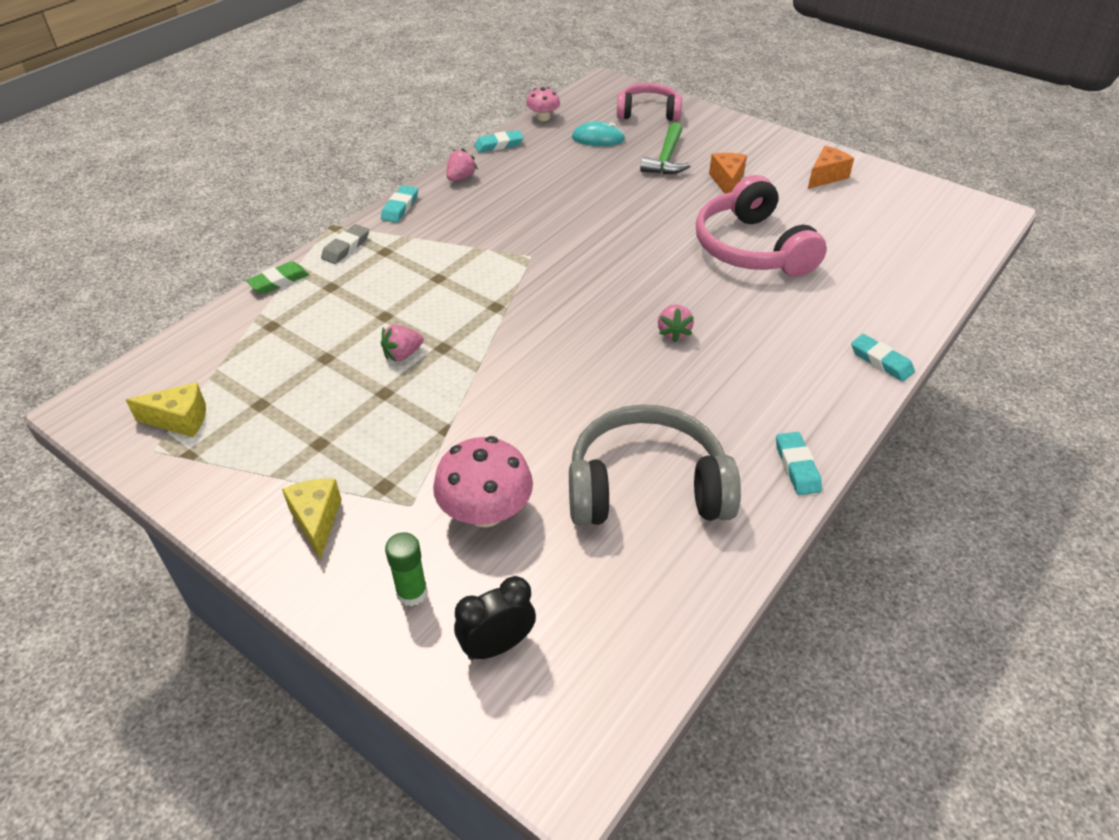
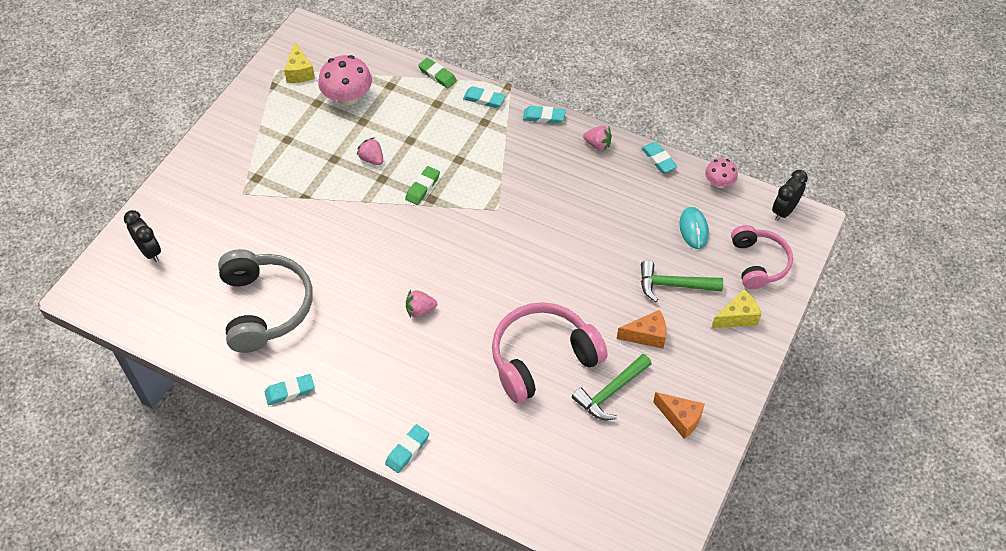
camera: 80 degrees right, 10 degrees up
(317, 521) = (228, 155): yellow cheese -> yellow cheese (737, 317)
(346, 247) = (484, 99): grey eraser -> turquoise eraser
(412, 593) = (182, 208): green glue stick -> none
(473, 312) = (422, 187): none -> green eraser
(485, 511) = (240, 229): pink mushroom -> pink mushroom (347, 97)
(589, 92) = (784, 211): none -> black clock
(796, 211) = (610, 392): none -> green hammer

